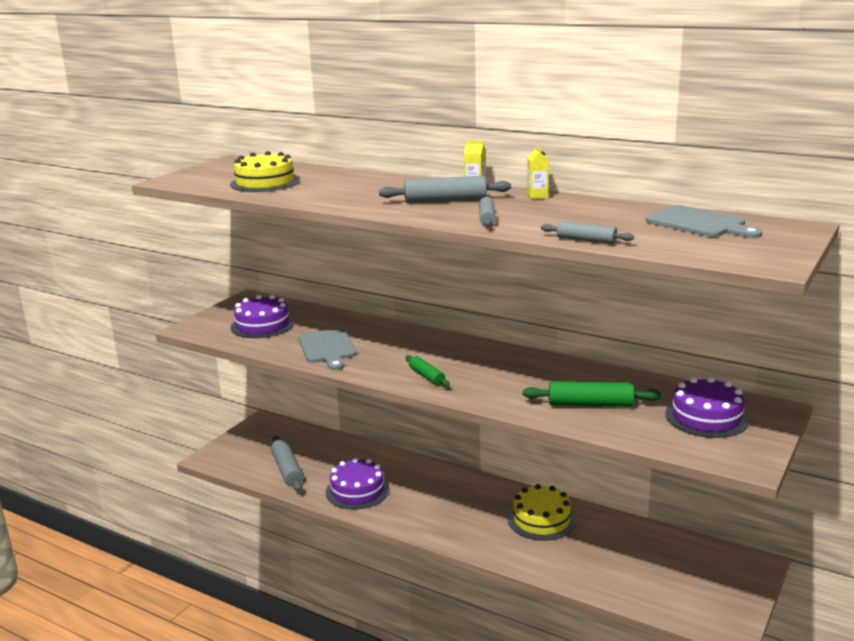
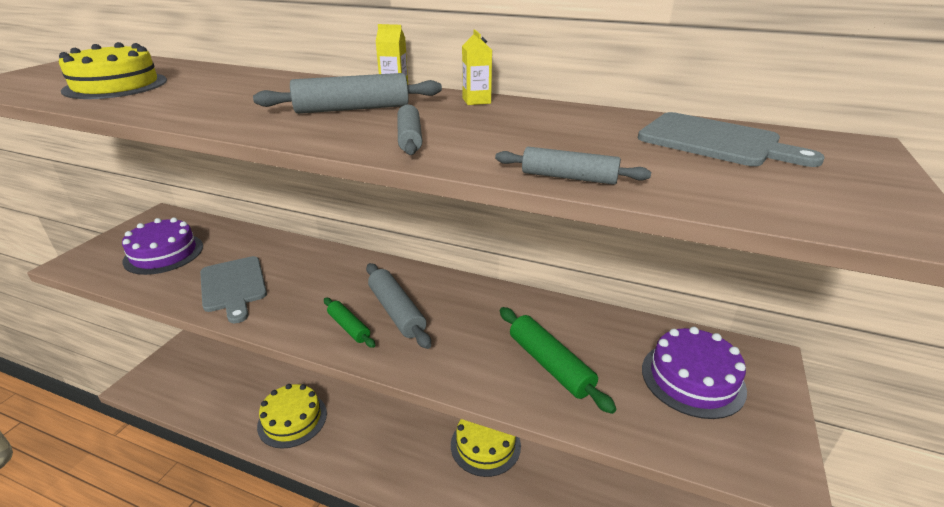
camera: 10 degrees left, 10 degrees up
(287, 470) = (219, 395): grey rolling pin -> grey rolling pin (396, 311)
(357, 490) = (292, 419): purple cake -> yellow cake
(590, 404) = (550, 365): green rolling pin -> green rolling pin turned 60 degrees clockwise

